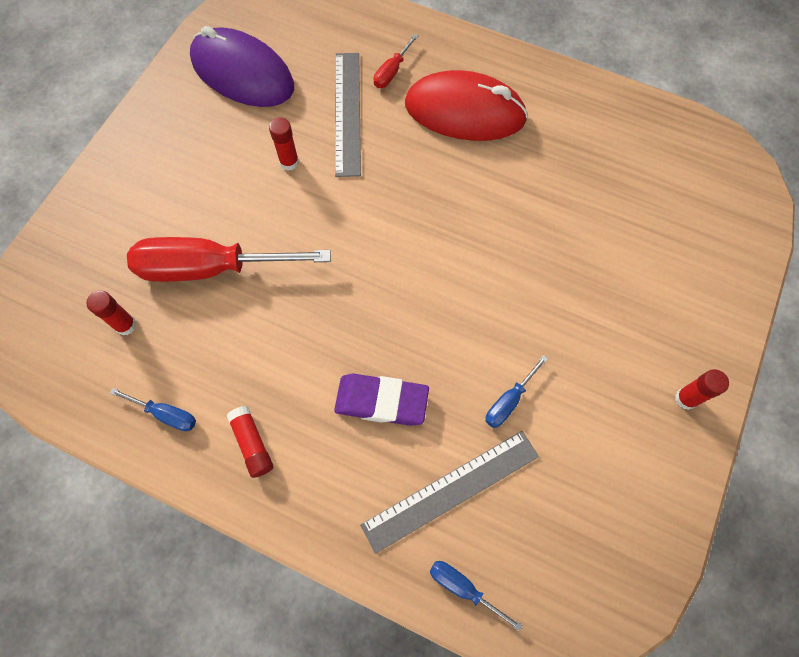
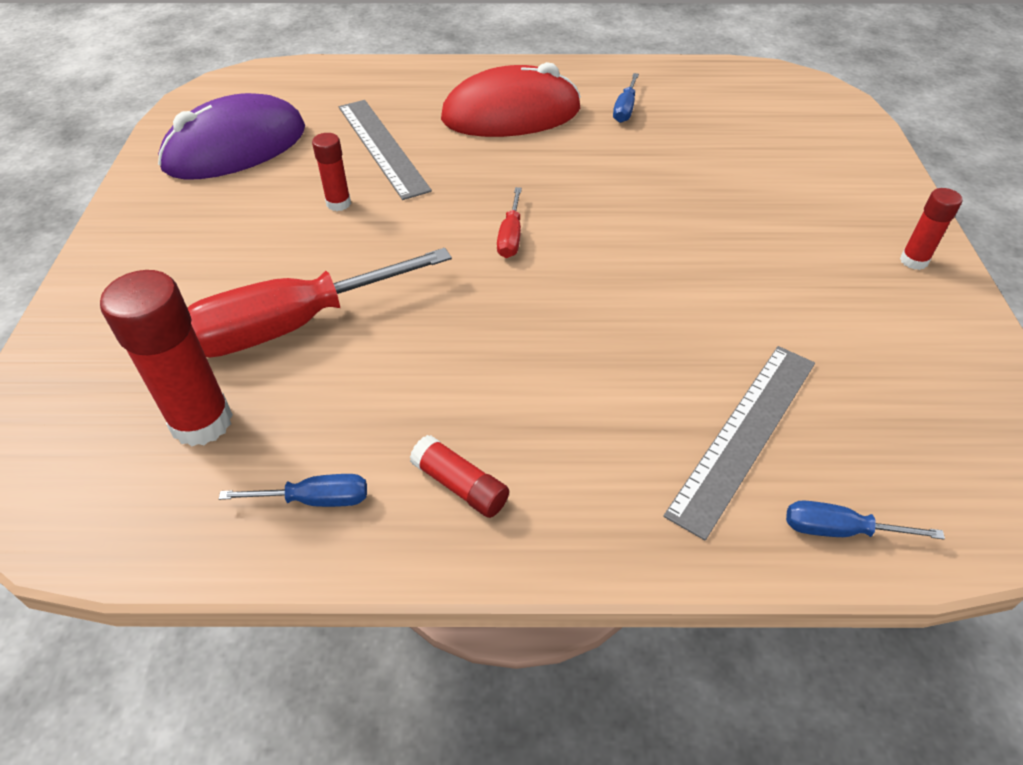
camera: 25 degrees left, 20 degrees down
(126, 325) = (202, 422): red glue stick -> red glue stick, size x1.86
(242, 73) = (236, 148): purple mouse -> purple mouse turned 45 degrees counterclockwise
(381, 401) = (597, 379): purple eraser -> none
(392, 71) = (411, 105): red screwdriver -> red screwdriver (511, 236)
(509, 401) = (741, 326): blue screwdriver -> blue screwdriver (625, 109)

